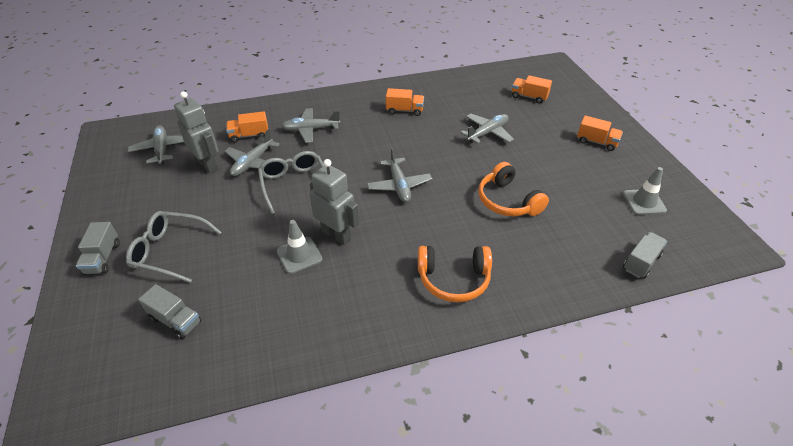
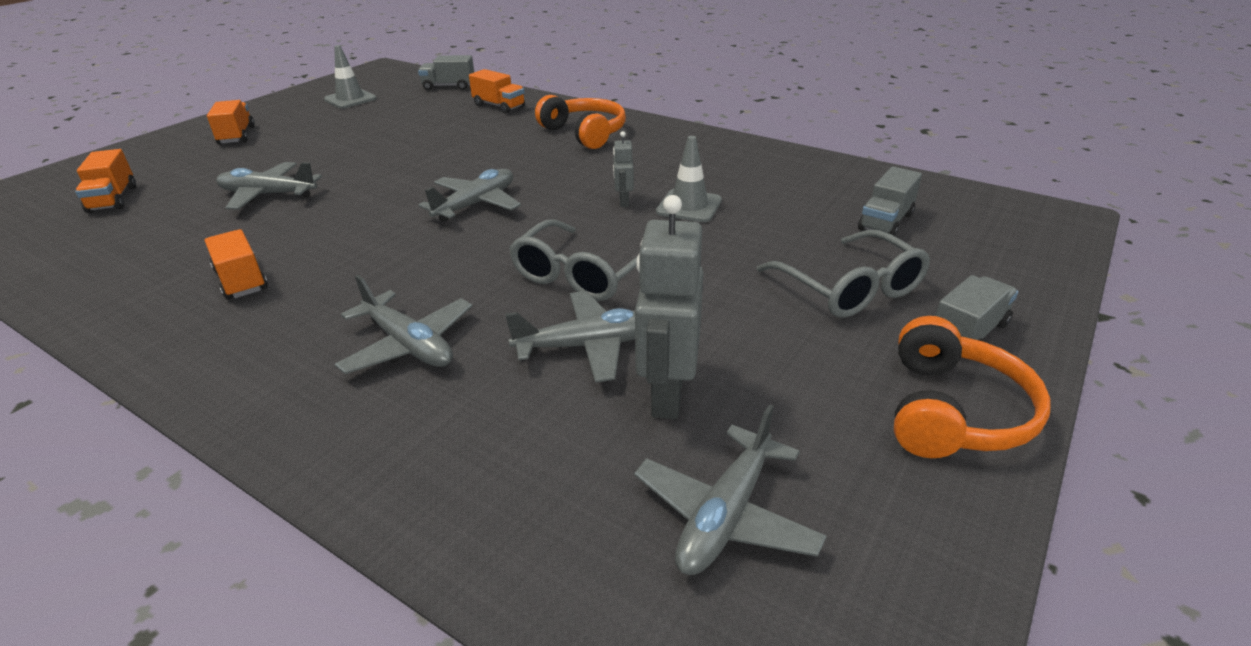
camera: 130 degrees left, 10 degrees down
(175, 320) = (885, 222): grey truck -> grey truck turned 135 degrees counterclockwise
(249, 135) = (513, 411): orange truck -> orange truck (499, 106)
(336, 235) = (623, 202): grey robot -> grey robot, size x0.50
(507, 201) = (425, 145): orange headphones -> orange headphones (953, 411)

